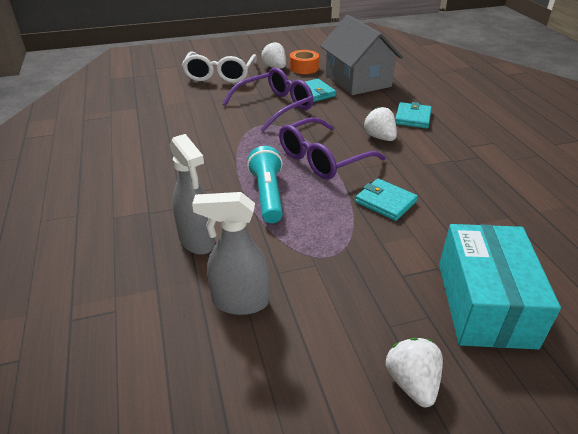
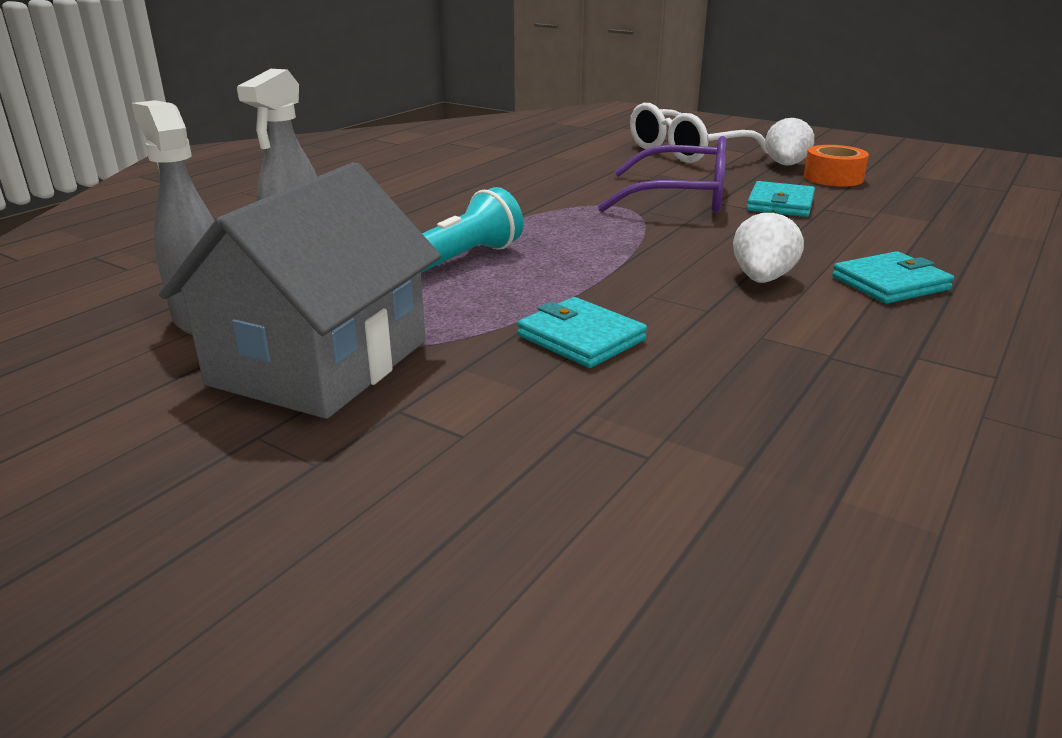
camera: 50 degrees right, 10 degrees down
(322, 159) = (610, 263): purple glasses -> none
(358, 80) = (896, 215): grey house -> grey house (320, 362)
(385, 202) = (581, 338): turquoise wallet -> turquoise wallet turned 45 degrees counterclockwise
(412, 383) = (133, 494): white strawberry -> none
(484, 303) = (415, 511): turquoise box -> none

